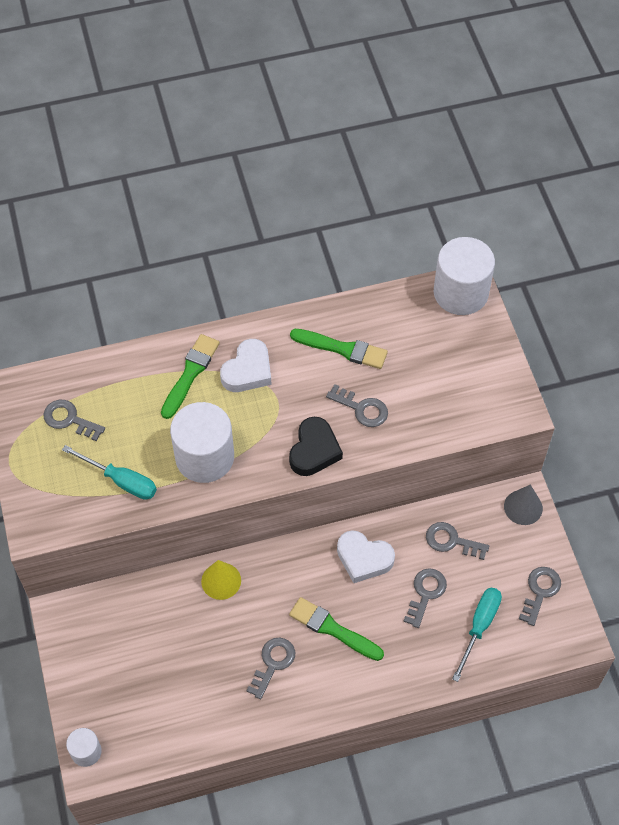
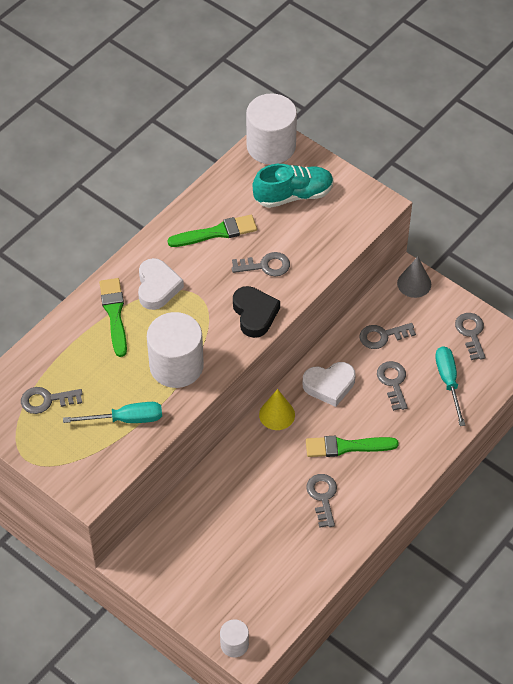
camera: 35 degrees left, 5 degrees down
(221, 581) = (236, 464): yellow cone -> yellow cone (277, 414)
(443, 354) = (293, 195): none -> turquoise shoe

